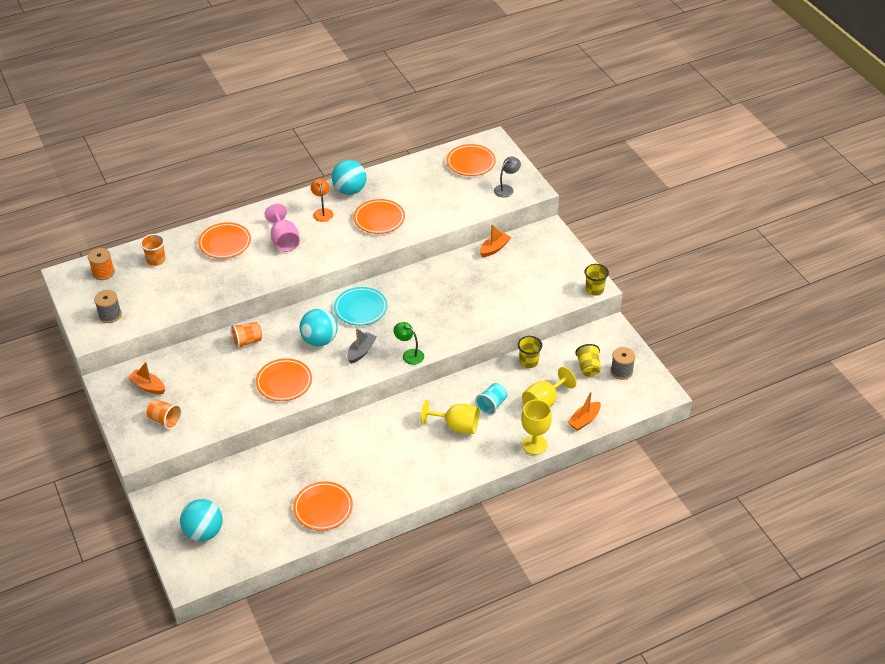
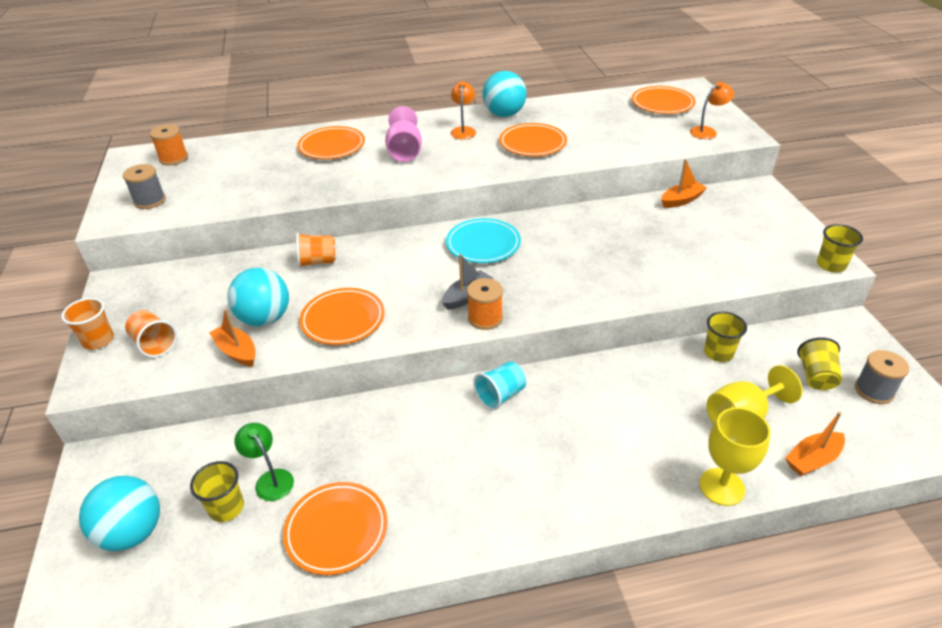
camera: 15 degrees right, 5 degrees down
(148, 386) = (160, 296): orange boat -> orange boat (237, 351)
(156, 260) = (242, 153): orange cup -> orange cup (98, 340)
(253, 509) = (226, 507): none -> yellow cup
(319, 340) = (414, 274): turquoise ball -> turquoise ball (265, 318)
(377, 365) = (485, 318): none -> orange spool
(409, 354) = (536, 310): green lamp -> green lamp (270, 479)
(456, 426) = (591, 431): yellow goblet -> none
(492, 405) = (653, 407): turquoise cup -> turquoise cup (500, 395)
(506, 189) = (707, 131): grey lamp -> orange lamp

